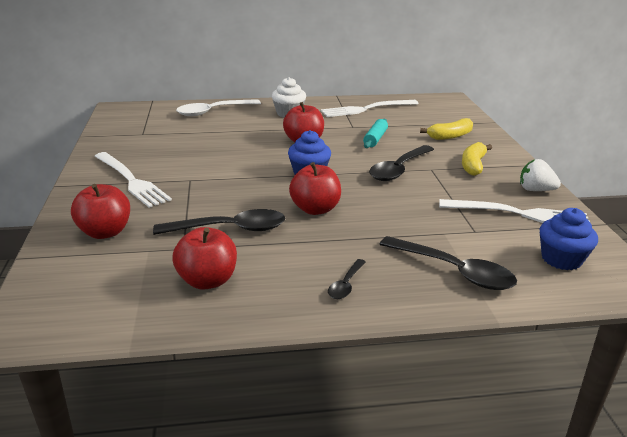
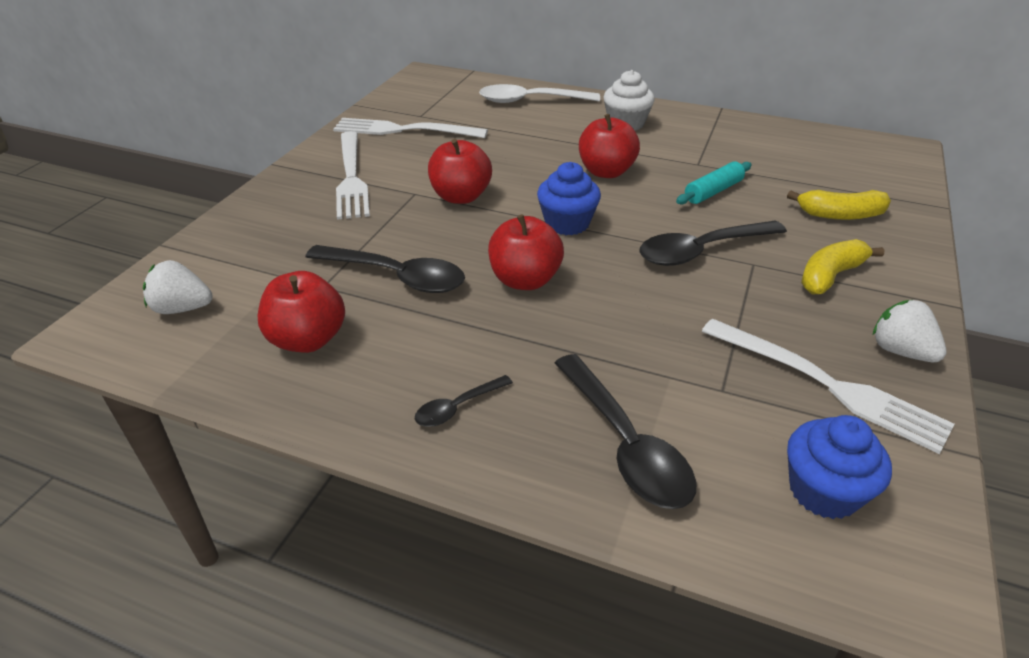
camera: 30 degrees right, 10 degrees up
(86, 291) = (182, 308): none -> white strawberry
(105, 232) = (266, 238): red apple -> red apple (461, 197)
(366, 109) = (745, 139): white fork -> white fork (403, 130)

